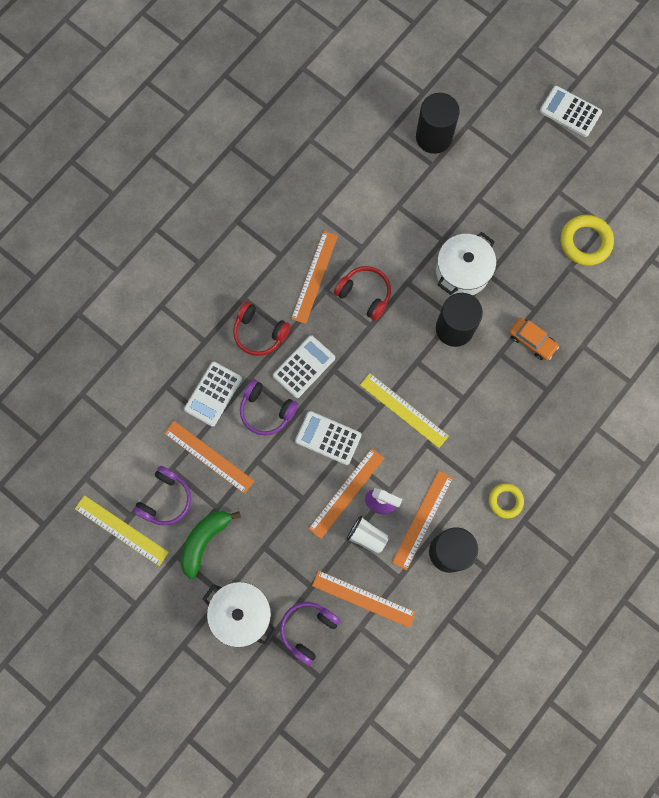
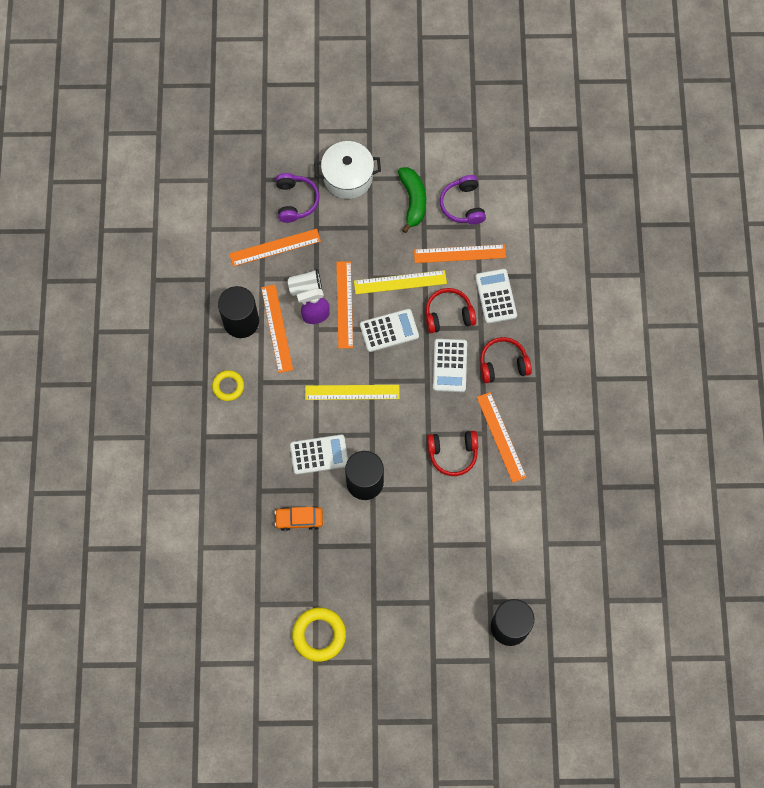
camera: 140 degrees right, 5 degrees down
(121, 530) = (473, 164): yellow ruler -> yellow ruler (400, 282)
(266, 411) = (448, 314): purple headphones -> red headphones
(462, 271) = (395, 531): white pot -> none
(570, 111) = (419, 744): white calculator -> white calculator (319, 455)

